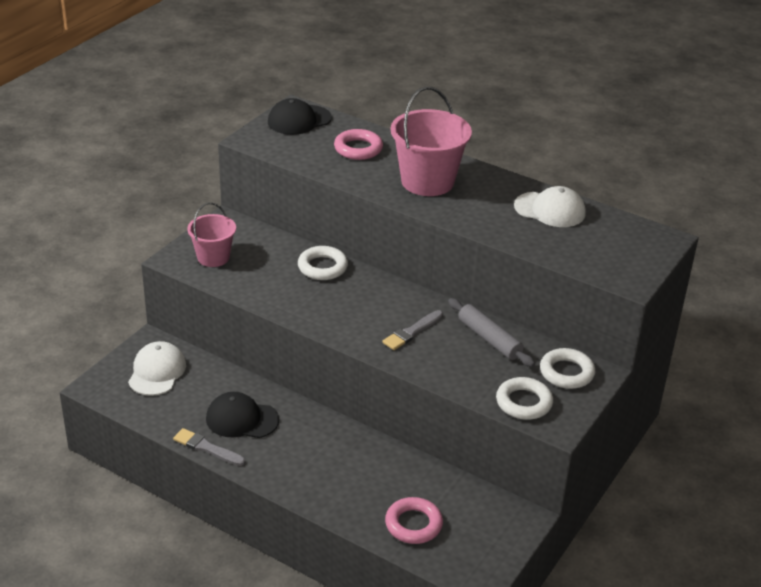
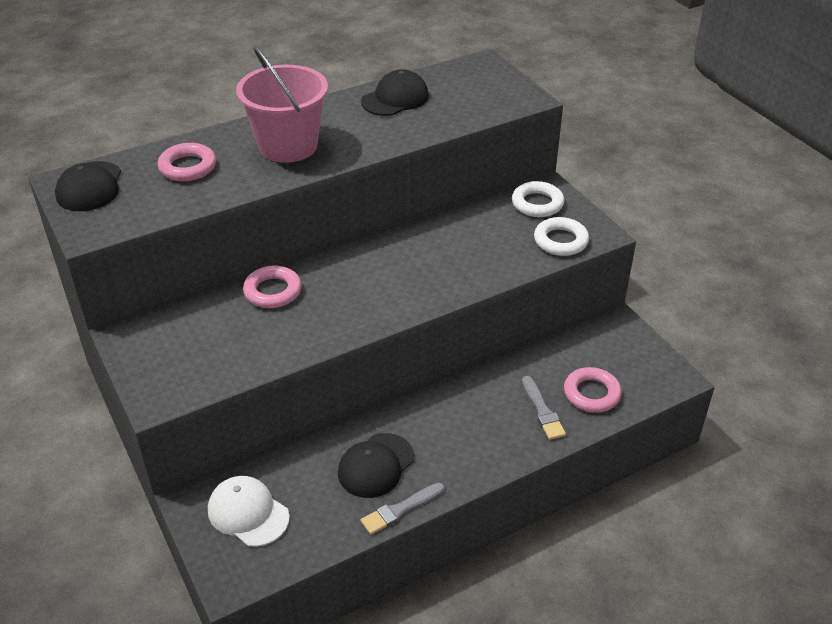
camera: 60 degrees left, 5 degrees up
(213, 257) = (182, 367): pink bucket -> none
(322, 267) = (272, 291): white ring -> pink ring
(412, 332) = (420, 269): grey brush -> grey brush (542, 411)
(489, 339) = (464, 227): grey rolling pin -> none
(550, 210) = (395, 99): white cap -> black cap

